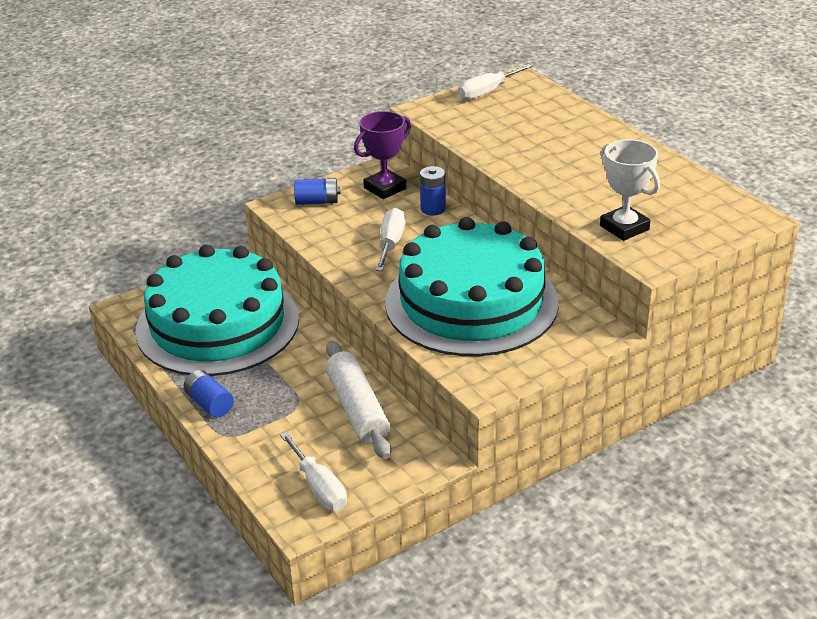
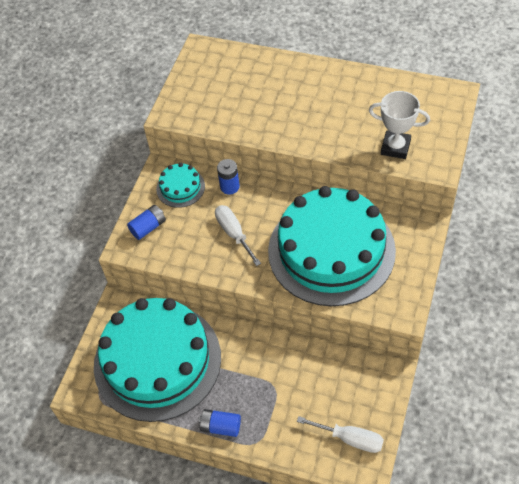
camera: 35 degrees left, 20 degrees up
(358, 409) = (313, 365): white rolling pin -> none
(385, 188) = (180, 187): purple trophy -> turquoise cake
(487, 92) = (194, 74): white screwdriver -> none

